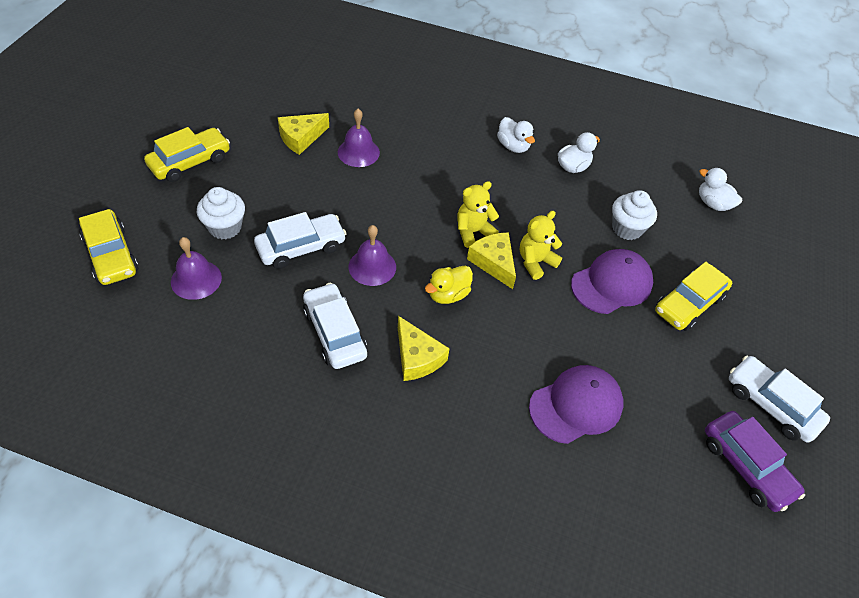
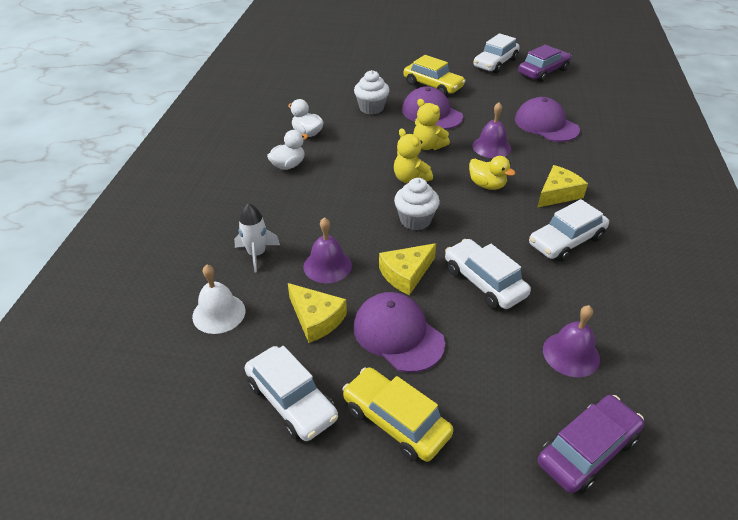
camera: 95 degrees left, 10 degrees down
(111, 255) = (587, 450): yellow car -> purple car
(225, 227) = (488, 350): white cupcake -> white cupcake (415, 220)
(232, 117) = (291, 401): none -> white car
(265, 179) = (398, 334): none -> purple cap
(327, 91) = (219, 313): none -> white bell
(372, 267) = (481, 231): purple bell -> purple bell (491, 147)
(386, 115) = (257, 254): none -> white rocket
(494, 263) = (439, 165): yellow cheese -> yellow cheese (406, 274)
(713, 204) = (329, 75): white duck -> none

